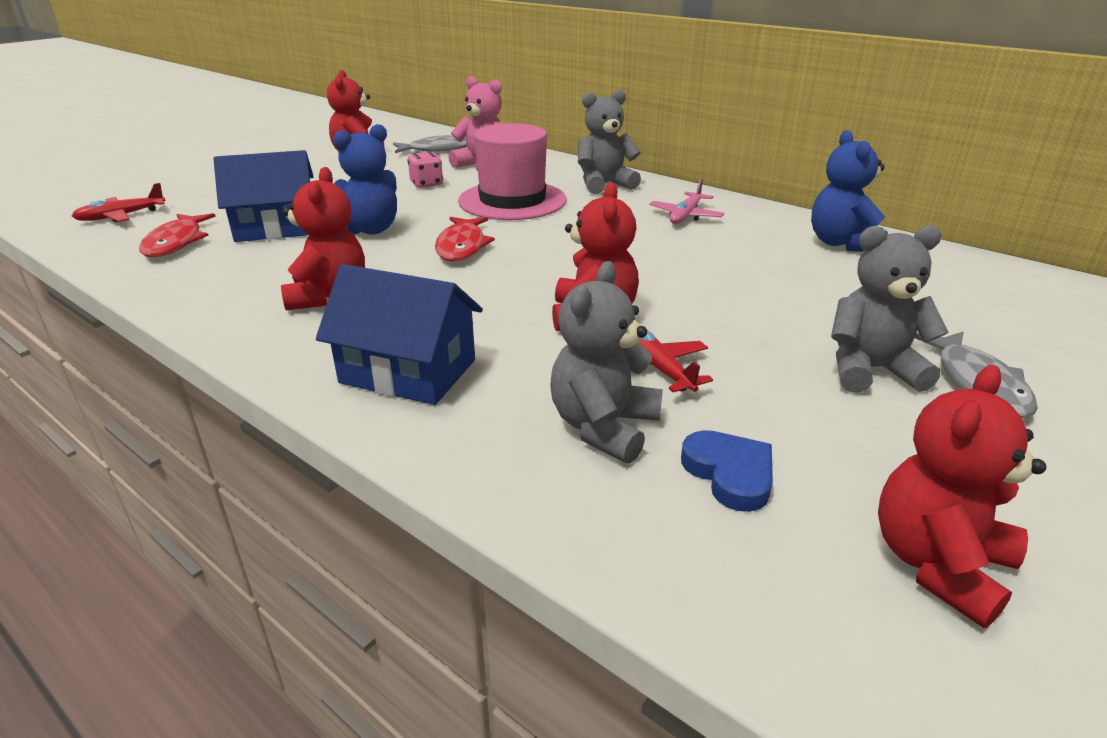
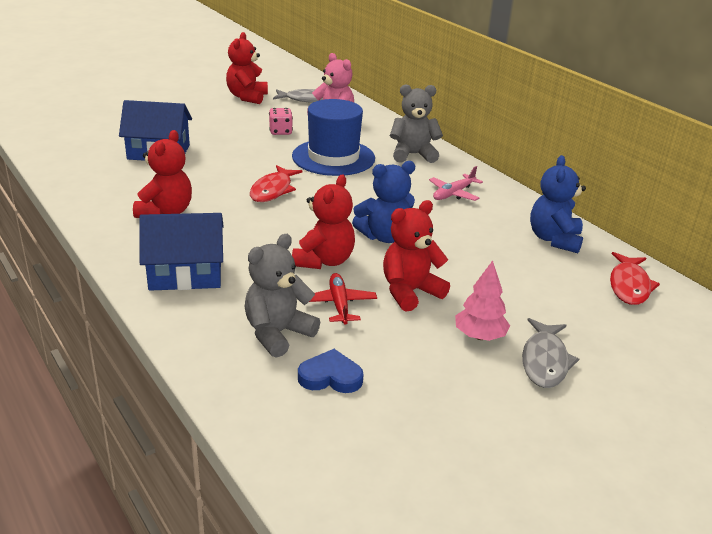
camera: 15 degrees right, 0 degrees up
(121, 216) = (65, 125): red plane -> none
(176, 242) = (91, 153): red fish -> red fish (629, 285)
(370, 230) = (219, 165): blue teddy bear -> blue teddy bear (385, 236)
(408, 371) = (185, 274): blue house -> blue house turned 45 degrees counterclockwise
(512, 200) = (333, 157): pink hat -> blue hat
(729, 474) = (330, 377): blue heart -> blue heart turned 75 degrees counterclockwise
(871, 370) = (479, 336): grey teddy bear -> pink tree
(938, 564) = (406, 451): red teddy bear -> red teddy bear (410, 292)

